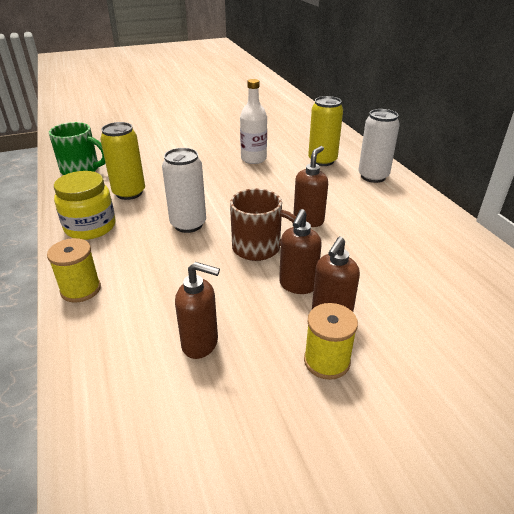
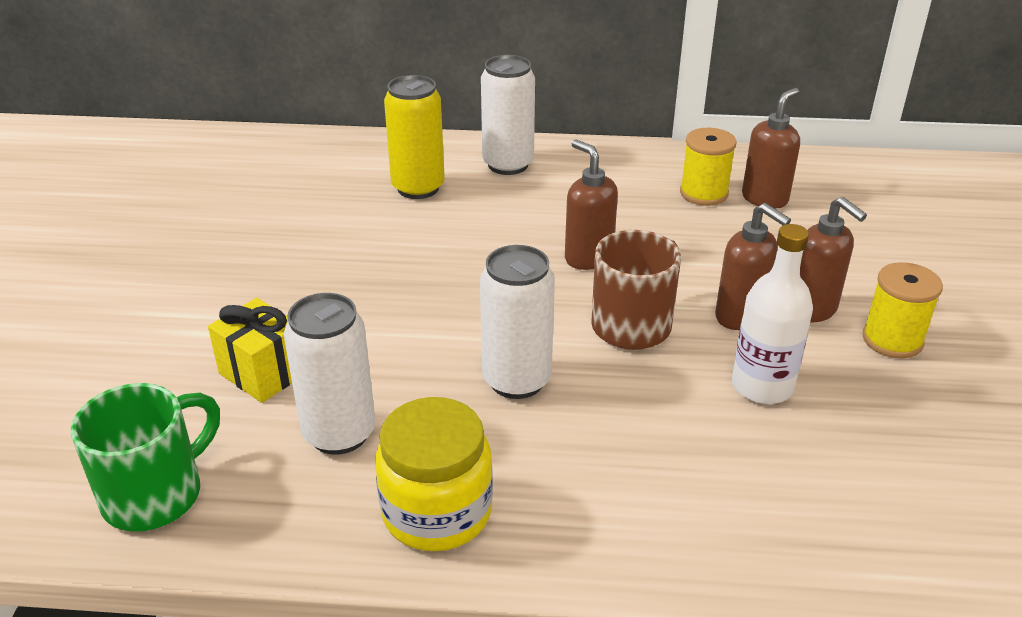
camera: 65 degrees left, 0 degrees up
(80, 289) = (645, 552): yellow spool -> yellow spool (703, 193)
(129, 193) = (339, 433): yellow can -> white can
(158, 168) = (263, 373): none -> yellow gift
(200, 343) = (830, 437): brown soap dispenser -> brown soap dispenser (765, 199)
(253, 159) = (343, 250): white bottle -> white bottle (762, 386)

